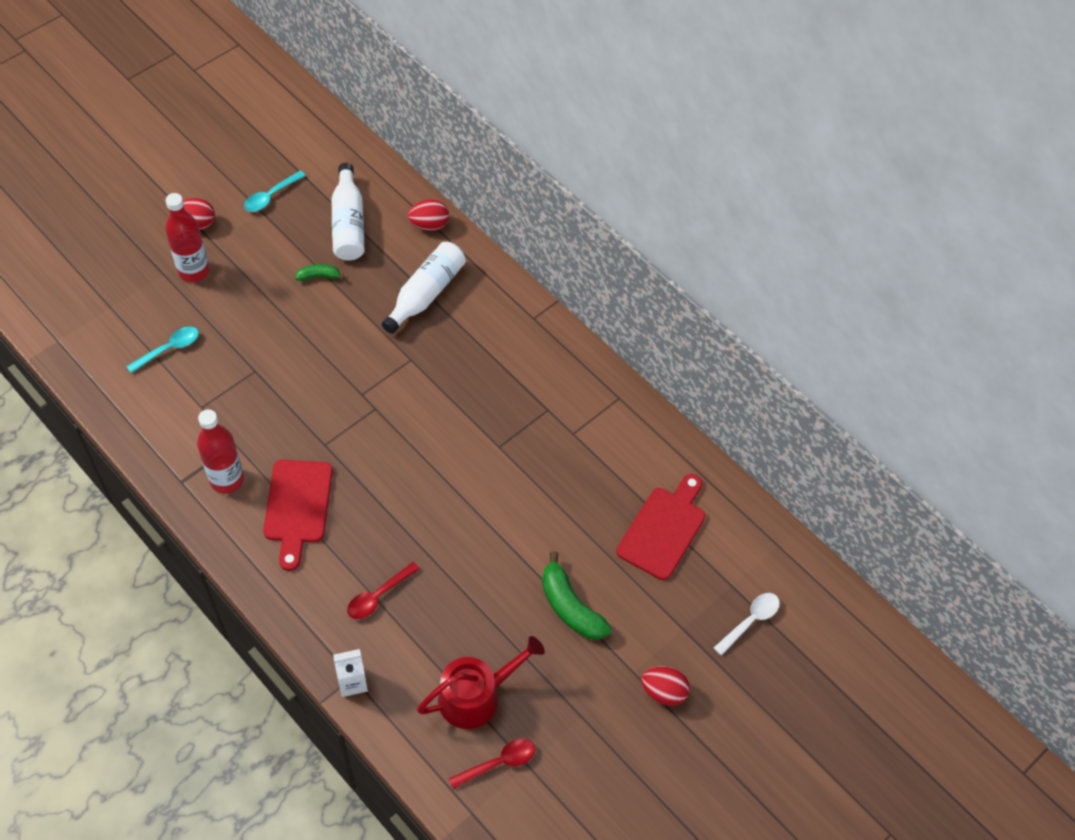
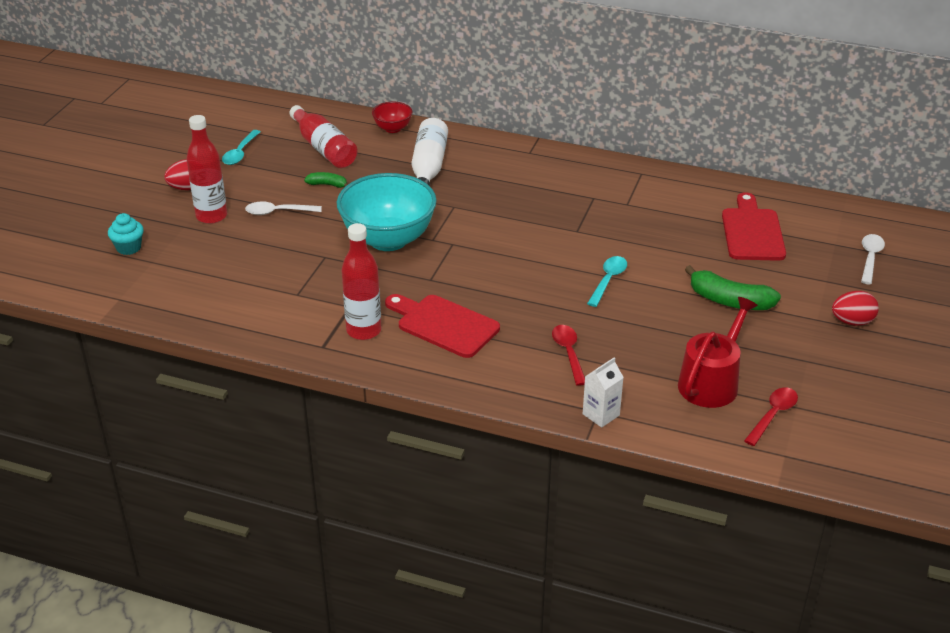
camera: 25 degrees left, 20 degrees down
(102, 279) = (129, 248): none -> turquoise cupcake
(169, 349) = (233, 269): turquoise spoon -> turquoise spoon (608, 280)
(253, 293) = (278, 212): none -> white spoon
(297, 507) = (444, 325): red cutting board -> red cutting board turned 150 degrees clockwise
(319, 276) = (327, 185): green banana -> green banana turned 45 degrees clockwise
(323, 375) = (388, 239): none -> turquoise bowl
(348, 224) = (324, 148): white bottle -> red bottle
(378, 596) = (568, 353): red spoon -> red spoon turned 150 degrees clockwise
(429, 225) = (392, 128): red egg -> red bowl

